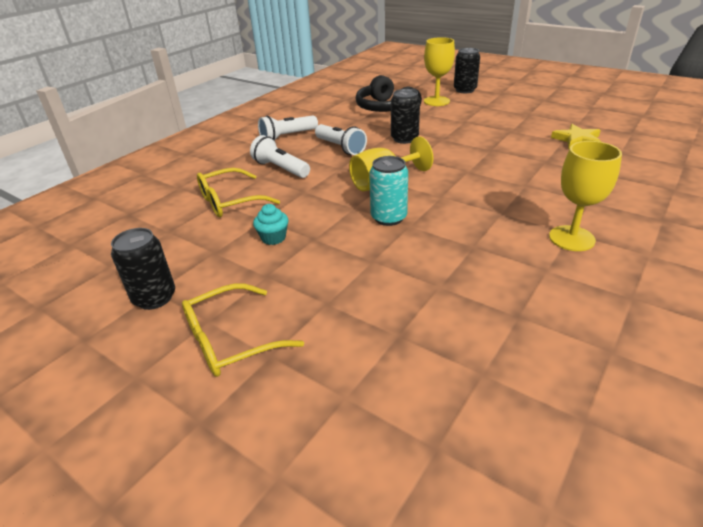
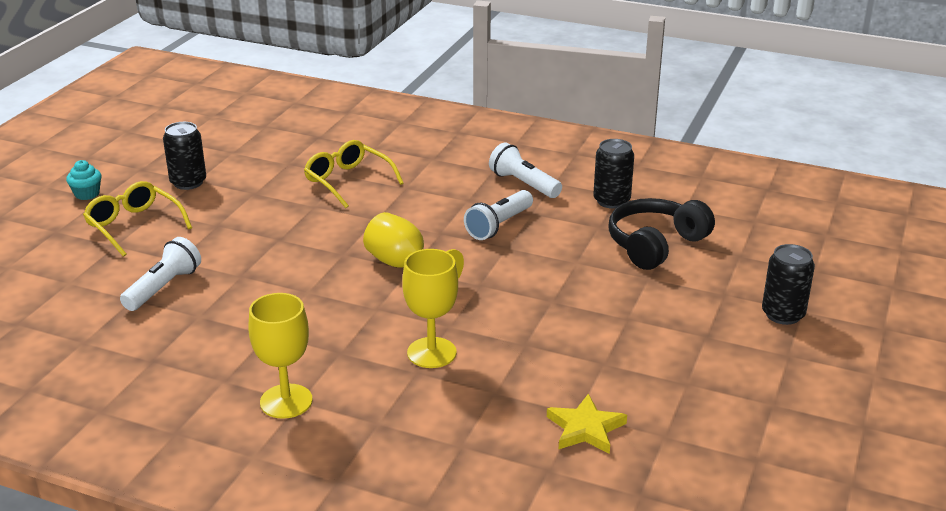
camera: 75 degrees right, 5 degrees down
(273, 238) = (279, 217): turquoise cupcake -> turquoise cupcake (87, 194)
(280, 169) = (429, 195): white flashlight -> white flashlight (163, 287)
(388, 218) = (323, 277): turquoise can -> none
(404, 139) = (542, 270): black can -> black can (611, 201)
(436, 101) = (710, 288): yellow goblet -> yellow goblet (431, 353)

